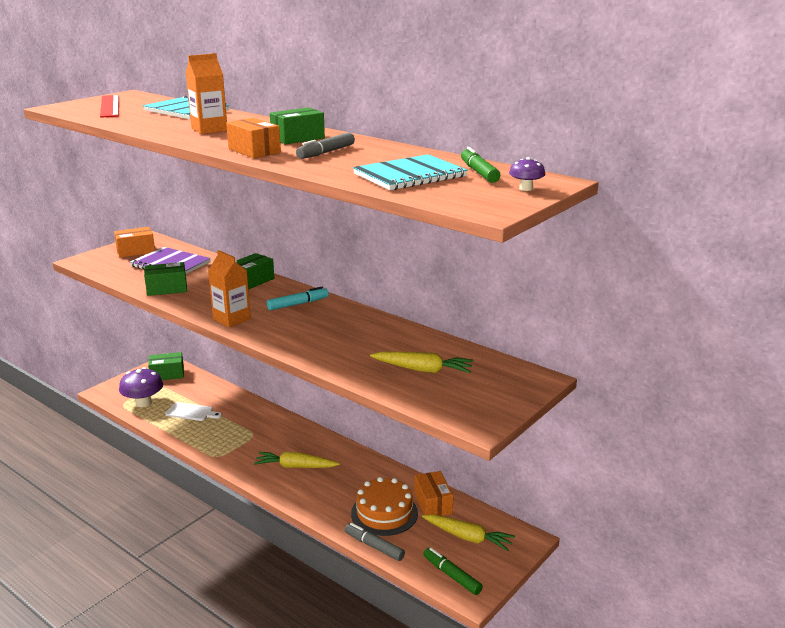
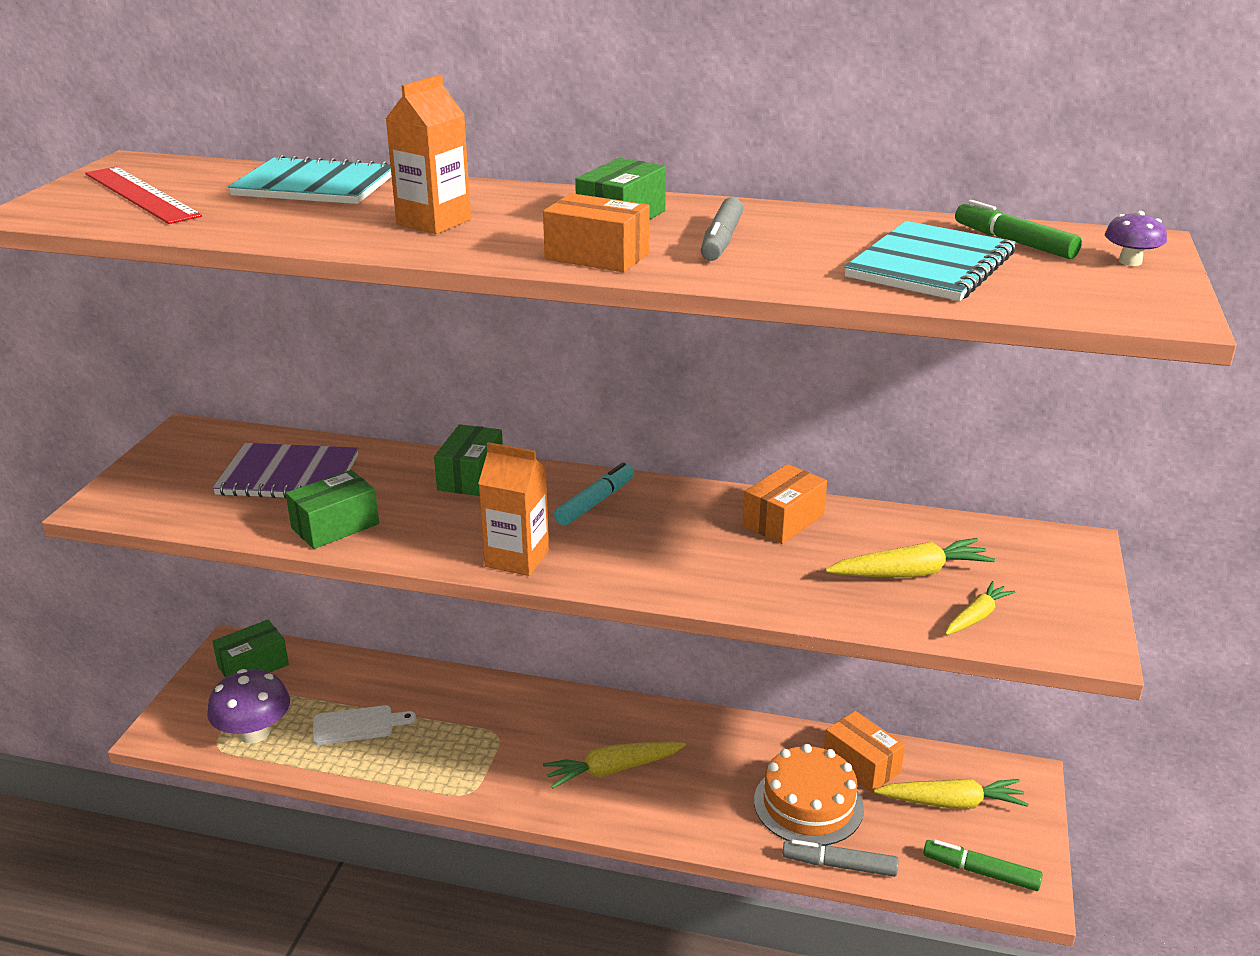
camera: 25 degrees left, 5 degrees up
(135, 251) = (190, 462): orange box -> orange box (783, 520)
(433, 397) = (976, 617): none -> yellow carrot

